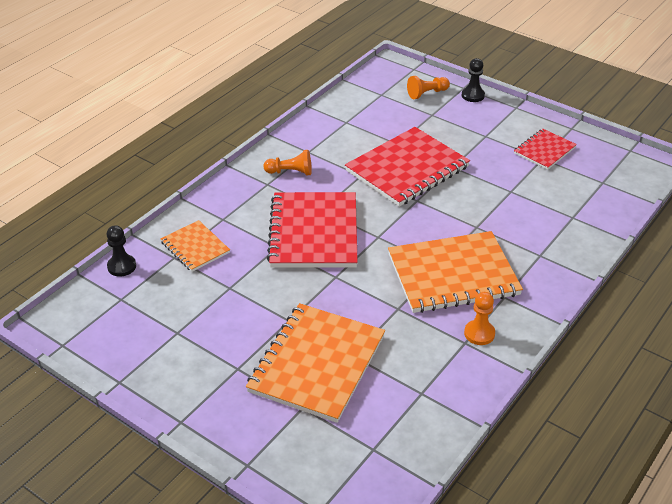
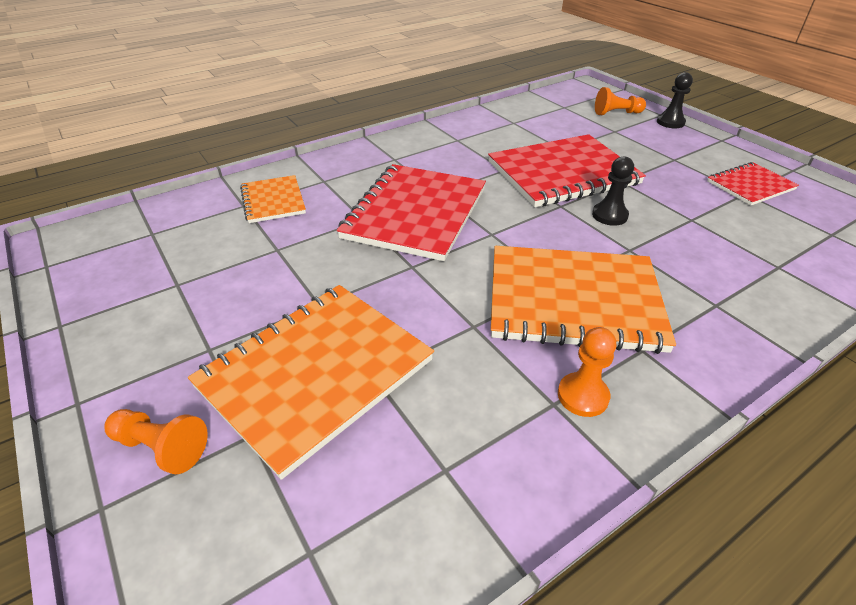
camera: 20 degrees right, 0 degrees up
(122, 266) = (183, 202): black pawn -> black pawn (609, 215)
(290, 172) = (426, 153): orange pawn -> orange pawn (161, 447)

